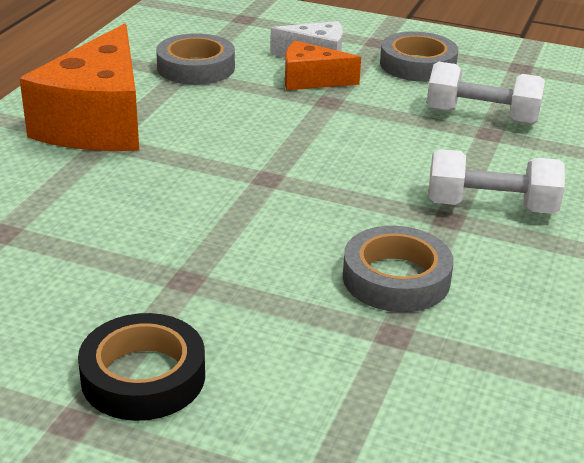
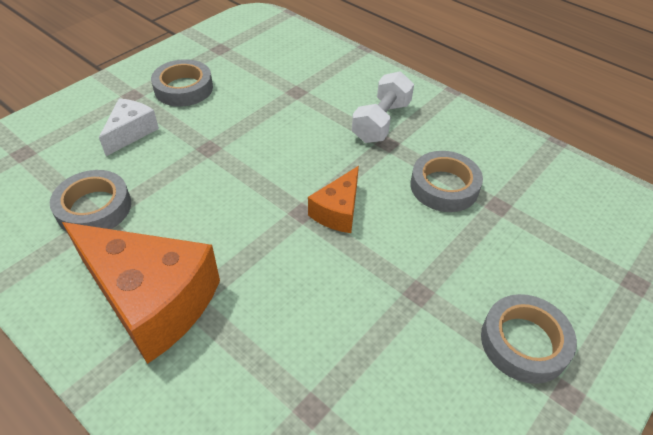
camera: 70 degrees left, 15 degrees up
(143, 376) = (524, 342): black tape -> grey tape
(311, 80) = (168, 147): orange cheese -> orange cheese (338, 211)
(482, 116) = (274, 87): white dumbbell -> none

